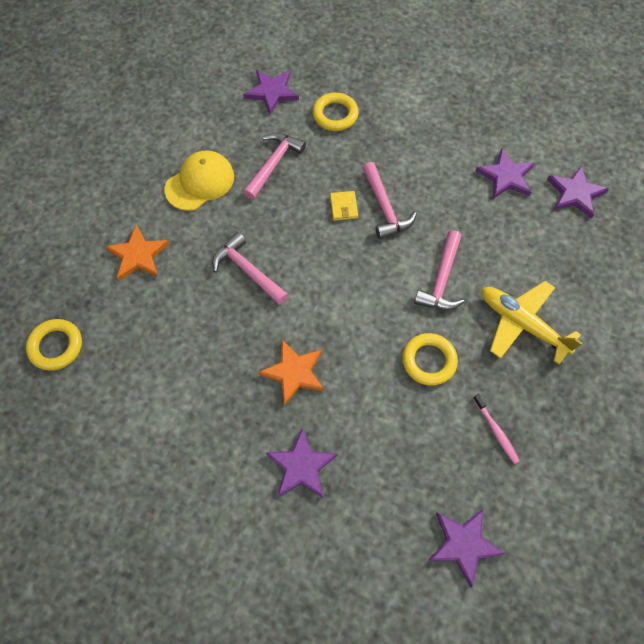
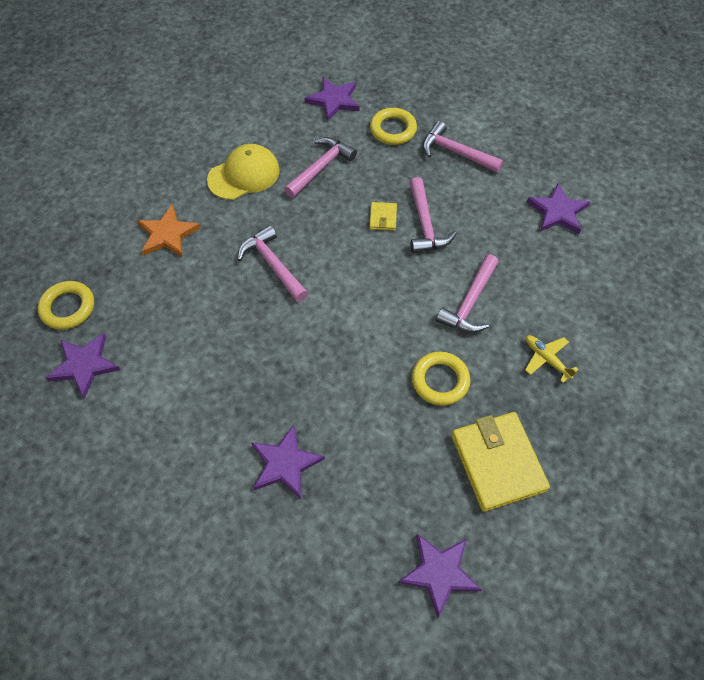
camera: 10 degrees right, 5 degrees down
(294, 372) = (297, 370): orange star -> none
(400, 130) = (456, 152): none -> pink hammer
(496, 431) = (497, 462): pink toothbrush -> yellow wallet
(521, 324) = (546, 359): yellow plane -> yellow plane, size x0.54
(575, 193) = (629, 238): purple star -> purple star (84, 365)

